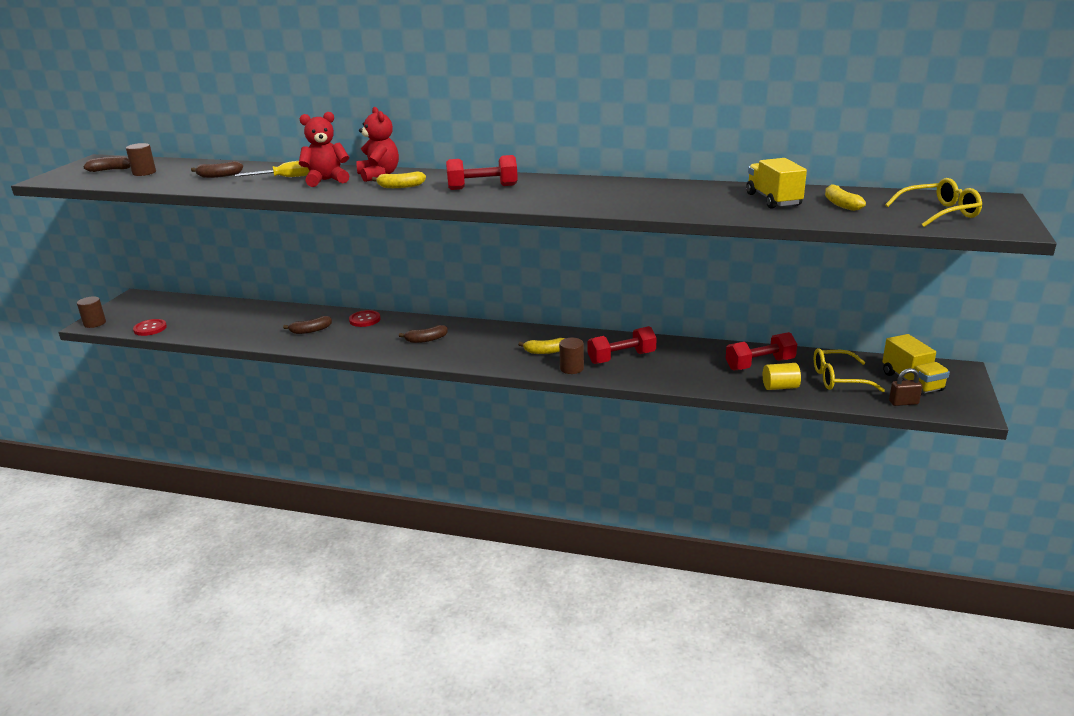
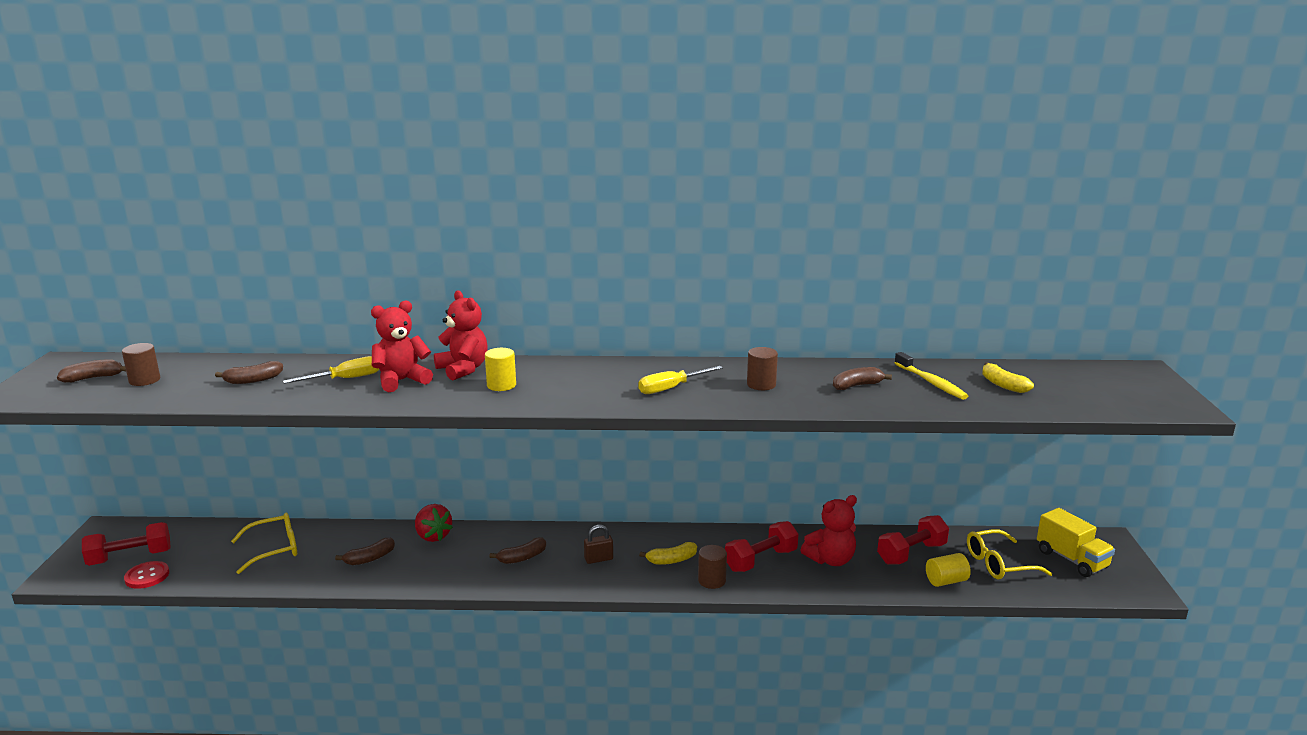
camera: 15 degrees left, 5 degrees down
(95, 323) = (62, 576): brown cylinder -> brown cylinder (761, 384)
(365, 320) = (433, 536): red button -> red strawberry
(401, 186) = (501, 385): yellow banana -> yellow cylinder
(482, 187) = (601, 382): red dumbbell -> red dumbbell (130, 557)
(537, 194) = (671, 388): none -> yellow screwdriver
(683, 363) = (830, 560): none -> red teddy bear
(701, 199) = (856, 386): none -> brown banana
(773, 200) = (931, 382): yellow truck -> yellow toothbrush
(903, 402) = (1076, 587): brown padlock -> brown padlock (598, 559)
(939, 213) = (1104, 391): yellow glasses -> yellow glasses (274, 549)

